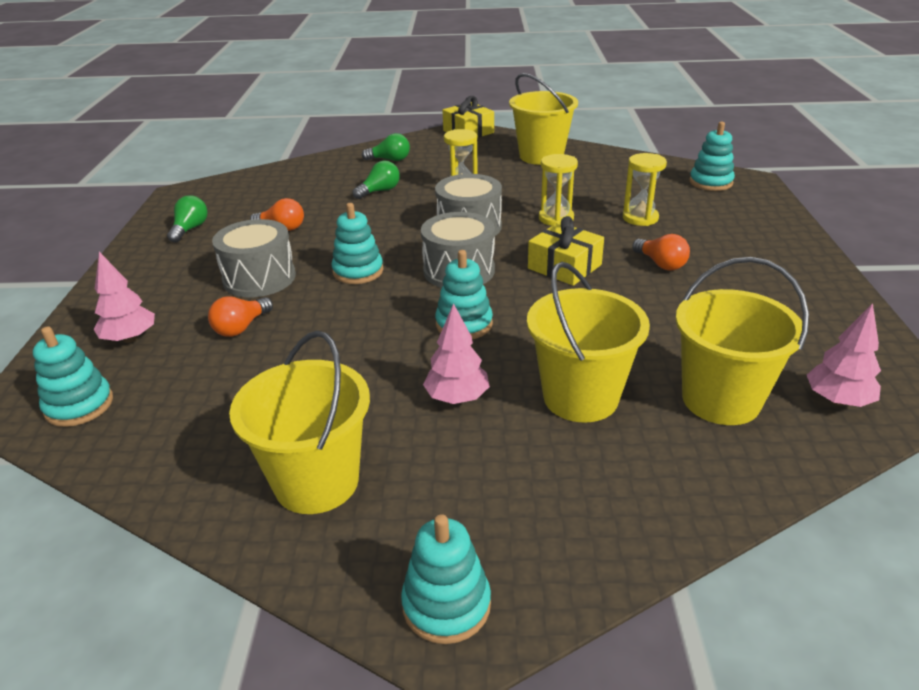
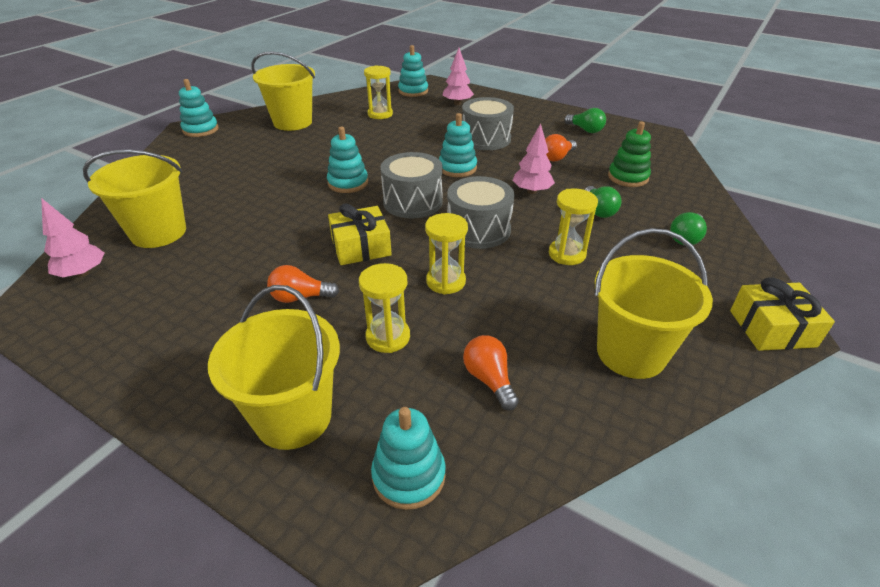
camera: 120 degrees right, 5 degrees up
(218, 395) = (380, 114): none -> yellow hourglass
(241, 327) = (433, 126): orange light bulb -> orange light bulb (489, 379)
(301, 191) = (628, 177): none -> green stacking toy
(457, 398) = (291, 161): pink tree -> pink tree (531, 191)
(580, 397) = (235, 192): yellow bucket -> yellow bucket (293, 417)

